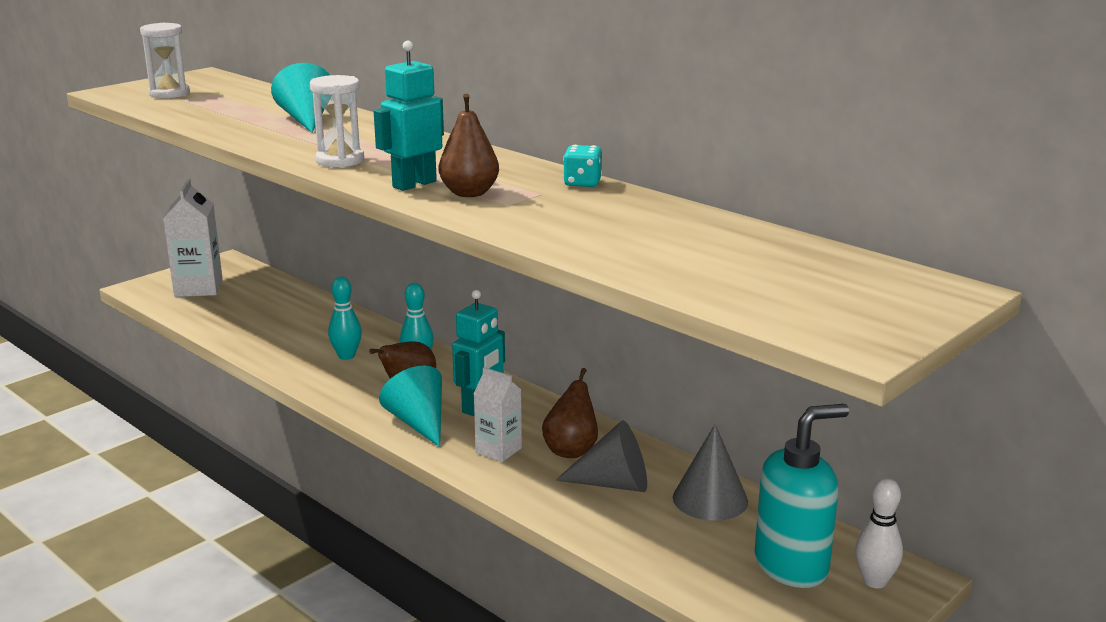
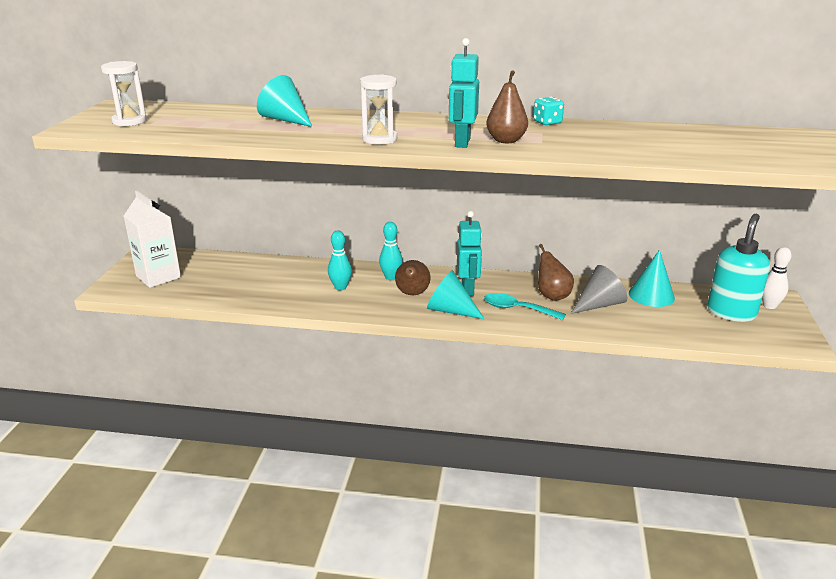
camera: 35 degrees left, 5 degrees up
(498, 450) = (517, 309): white carton -> turquoise spoon
(710, 499) = (651, 295): grey cone -> turquoise cone

